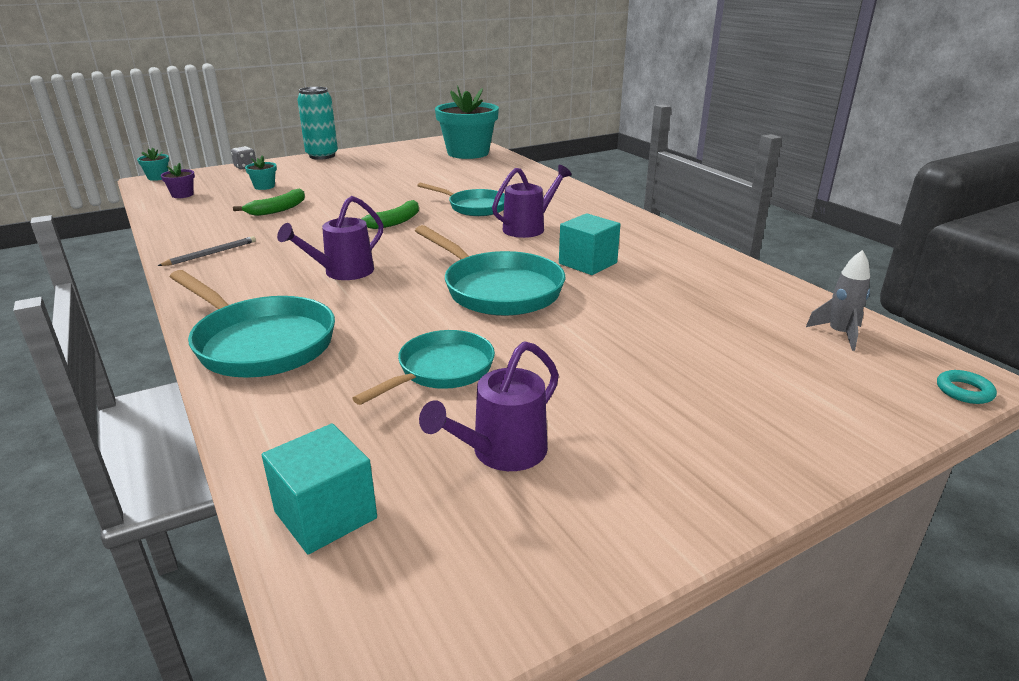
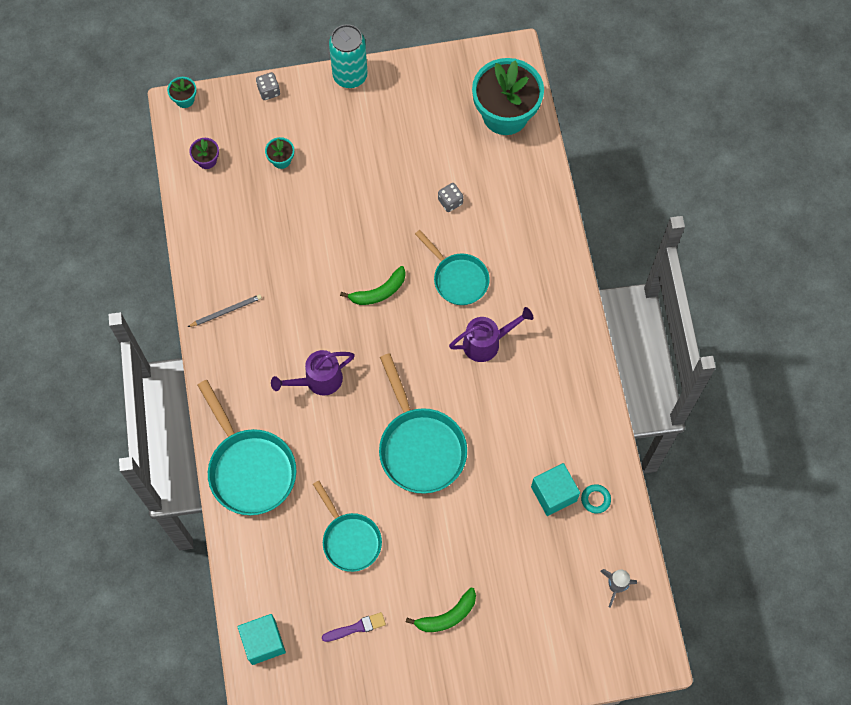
camera: 20 degrees right, 40 degrees up
(278, 209) = (287, 228): green banana -> green banana (447, 616)
(441, 370) = (349, 540): turquoise pan -> turquoise pan turned 90 degrees clockwise
(443, 182) = (450, 202): none -> grey dice
(501, 453) = (356, 627): purple watering can -> purple brush
(587, 263) = (503, 426): turquoise cube -> turquoise cube (553, 494)
(964, 391) = (638, 668): turquoise ring -> turquoise ring (595, 499)

